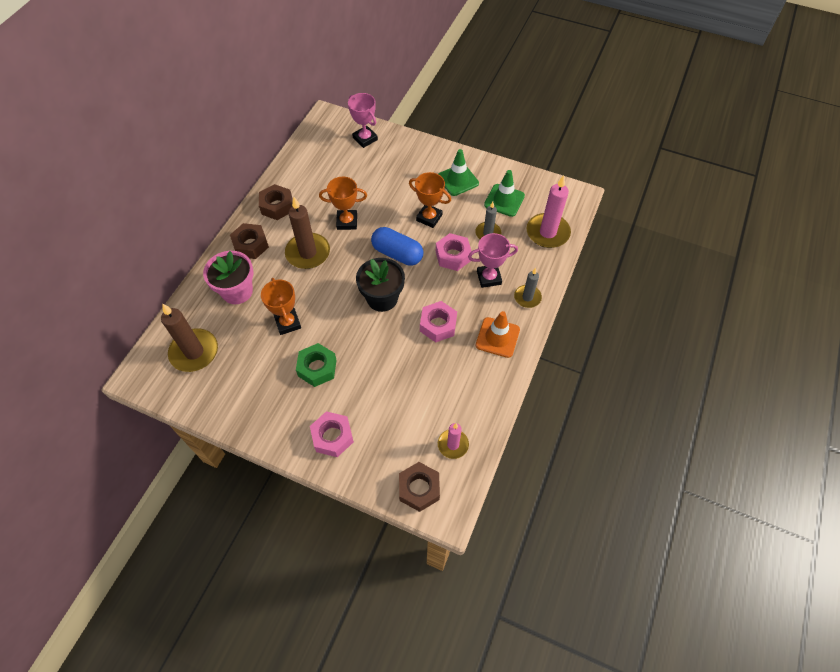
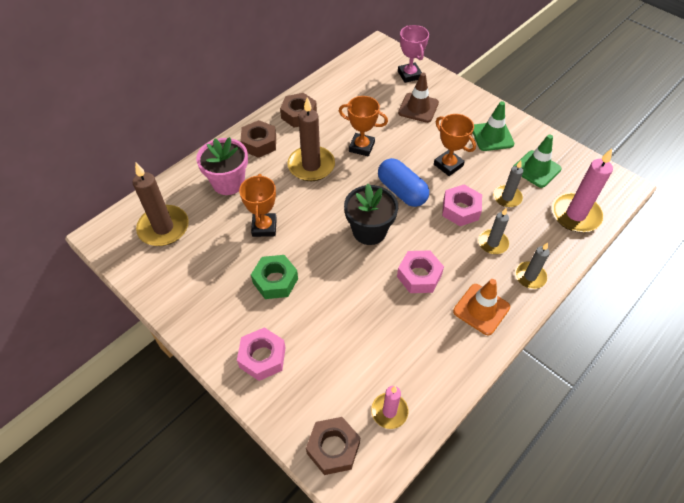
camera: 20 degrees right, 5 degrees down
(384, 170) = (418, 108): none -> brown traffic cone
(489, 278) = (492, 243): pink trophy -> grey candle

